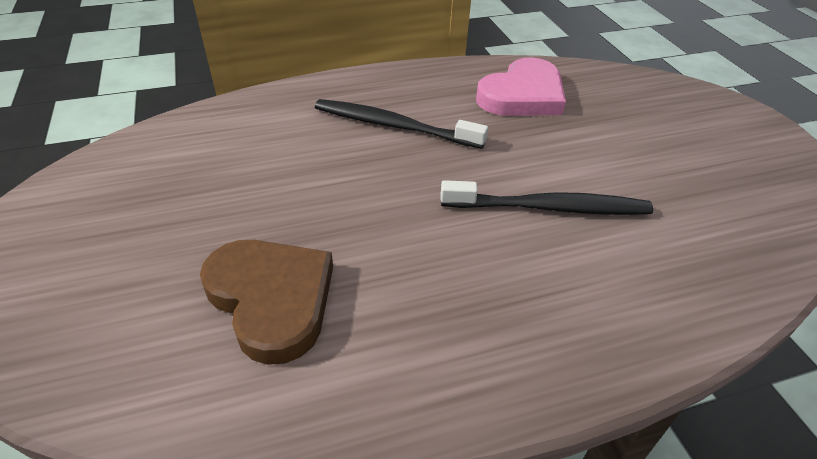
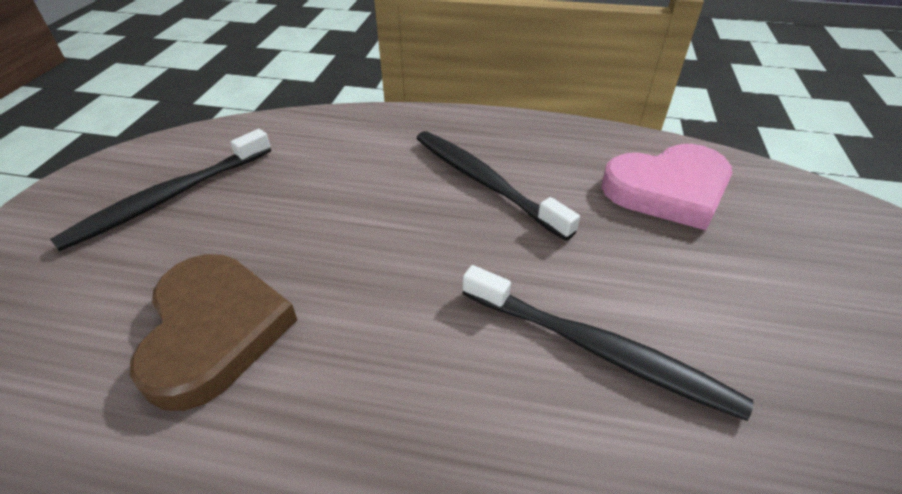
camera: 30 degrees right, 0 degrees up
(122, 220) = (169, 197): none -> black toothbrush

